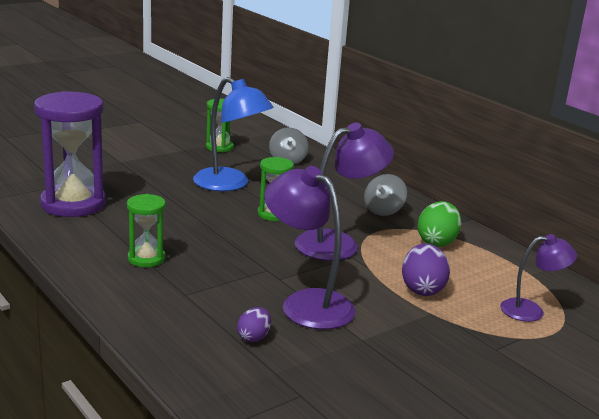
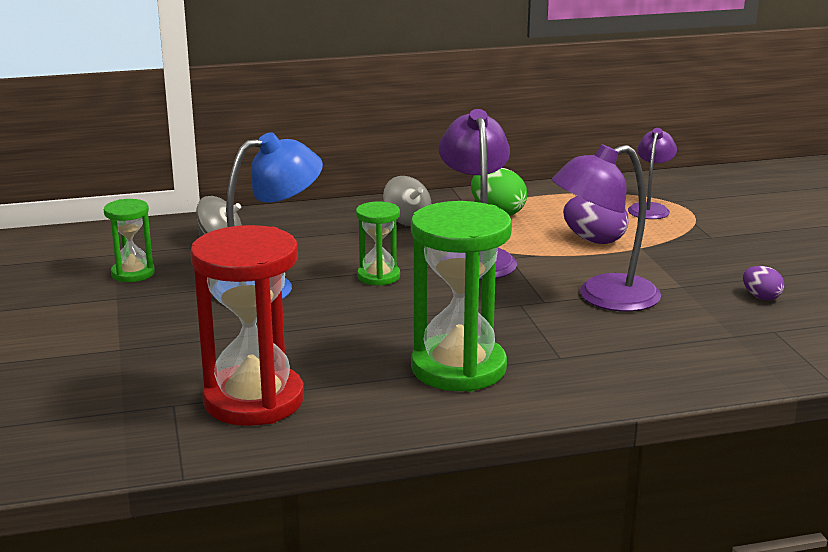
camera: 65 degrees left, 0 degrees up
(73, 204) = (254, 400): purple hourglass -> red hourglass
(146, 258) = (458, 368): green hourglass -> green hourglass, size x1.91
(254, 337) = (665, 335): purple egg -> purple egg (761, 297)

